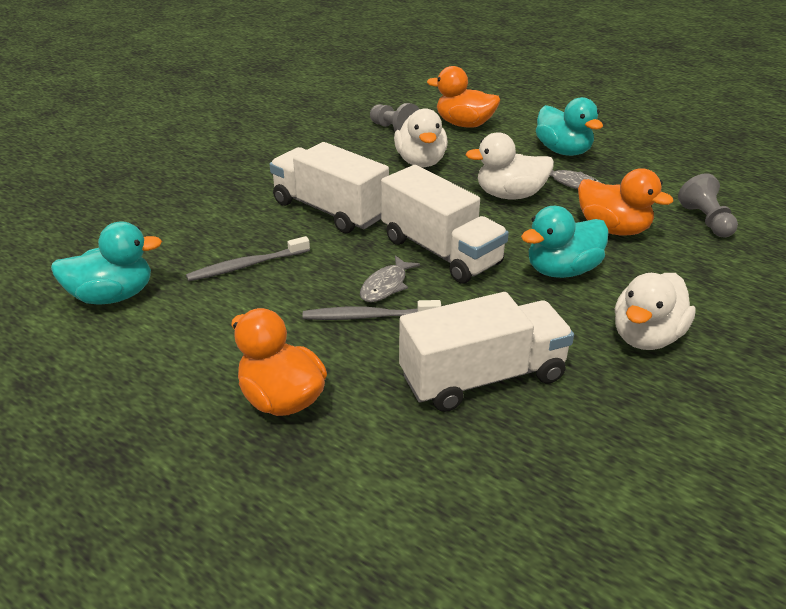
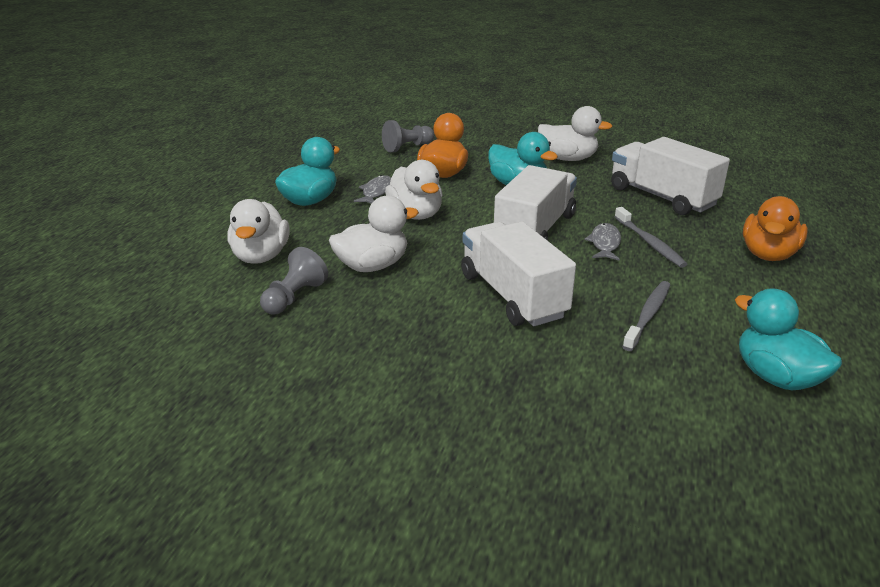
camera: 110 degrees left, 5 degrees down
(246, 265) = (648, 315): grey toothbrush -> grey toothbrush turned 105 degrees counterclockwise
(329, 210) = (512, 296): white truck -> white truck turned 135 degrees clockwise
(386, 286) = (605, 243): grey fish -> grey fish turned 90 degrees counterclockwise
(464, 124) = (261, 256): orange duck -> white duck

